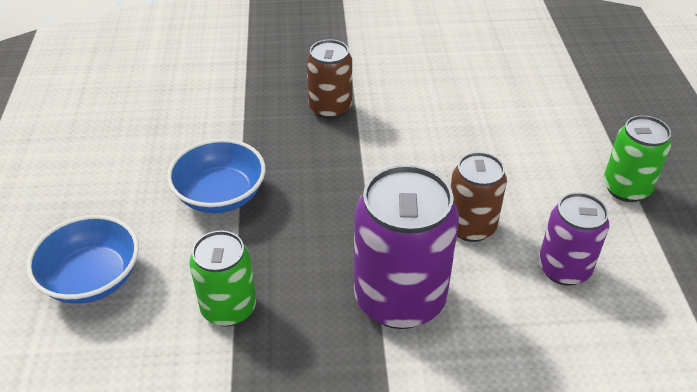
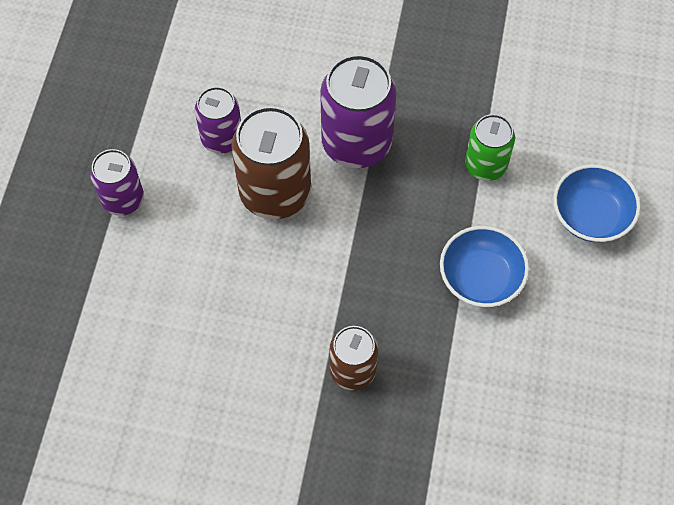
camera: 165 degrees left, 20 degrees up
(470, 226) = (275, 193): brown can -> brown can, size x1.66
(626, 188) = (123, 199): green can -> purple can

